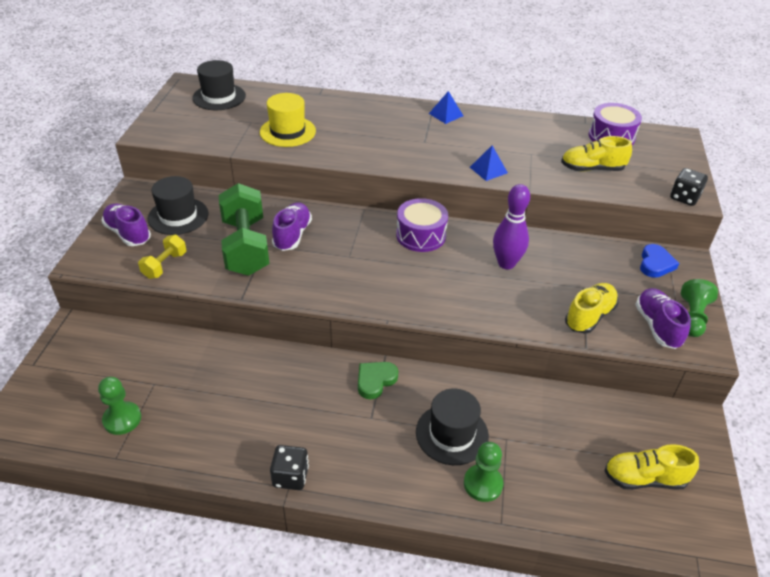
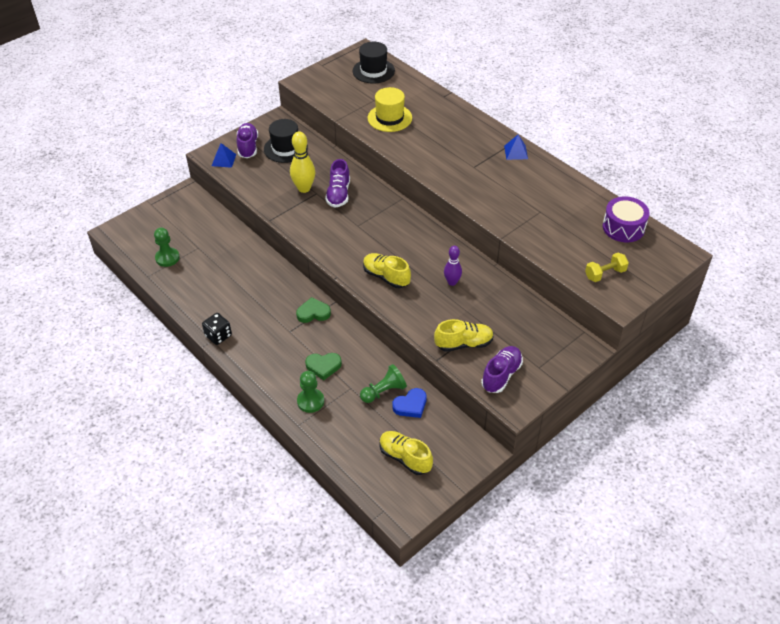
camera: 40 degrees right, 5 degrees up
(165, 265) = (249, 178): yellow dumbbell -> yellow dumbbell (605, 274)
(246, 247) = (304, 188): green dumbbell -> yellow bowling pin
(292, 235) = (338, 194): purple shoe -> purple shoe turned 135 degrees clockwise
(421, 235) = (418, 235): purple drum -> none
(452, 434) = (323, 366): black hat -> green heart
(488, 170) = (492, 209): blue pyramid -> blue pyramid (224, 160)
(506, 263) = (452, 282): purple bowling pin -> purple bowling pin, size x0.65
(592, 169) = (571, 244): yellow shoe -> yellow shoe (386, 277)
(655, 264) = (558, 338): blue heart -> blue heart (410, 405)
(684, 197) = (612, 299): black dice -> none
(692, 317) = (534, 384): green pawn -> green pawn (384, 391)

